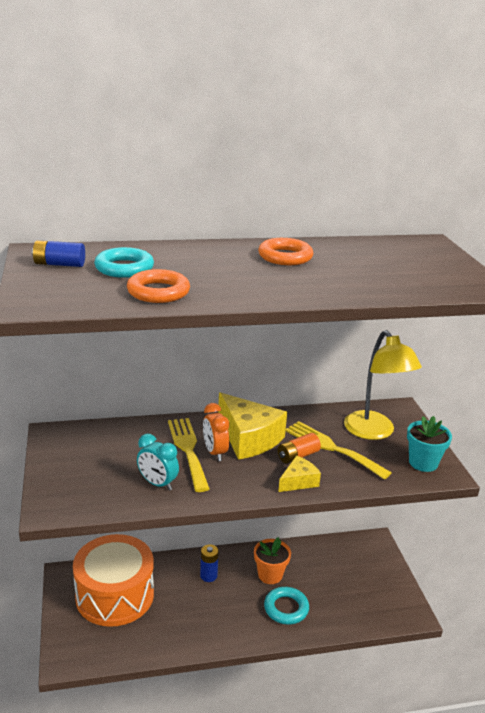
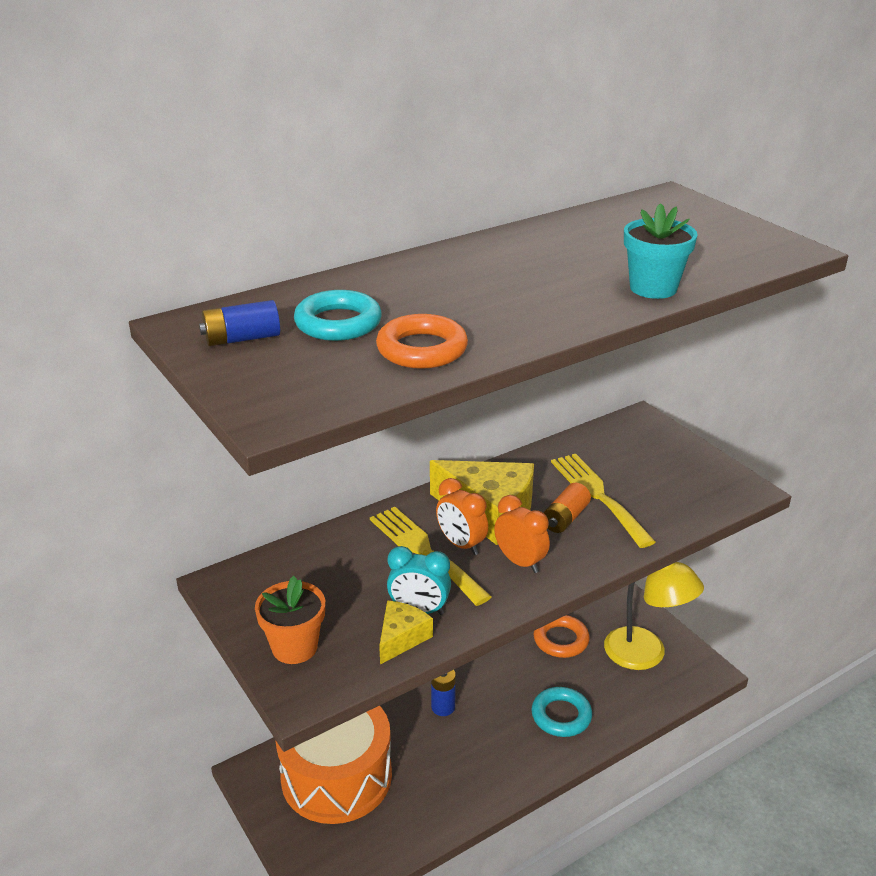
camera: 20 degrees left, 5 degrees up
(246, 474) = (520, 562): none -> orange clock
(270, 575) = (518, 679): orange flower pot -> orange flower pot (294, 647)
(285, 257) = (525, 257): orange ring -> orange ring (561, 640)
(298, 481) = (589, 552): yellow cheese -> yellow cheese (401, 638)
(332, 448) = (598, 495): yellow fork -> yellow fork turned 45 degrees clockwise
(374, 432) = (632, 459): yellow lamp -> yellow lamp (645, 656)
(423, 463) = (712, 483): turquoise flower pot -> turquoise flower pot (653, 288)

